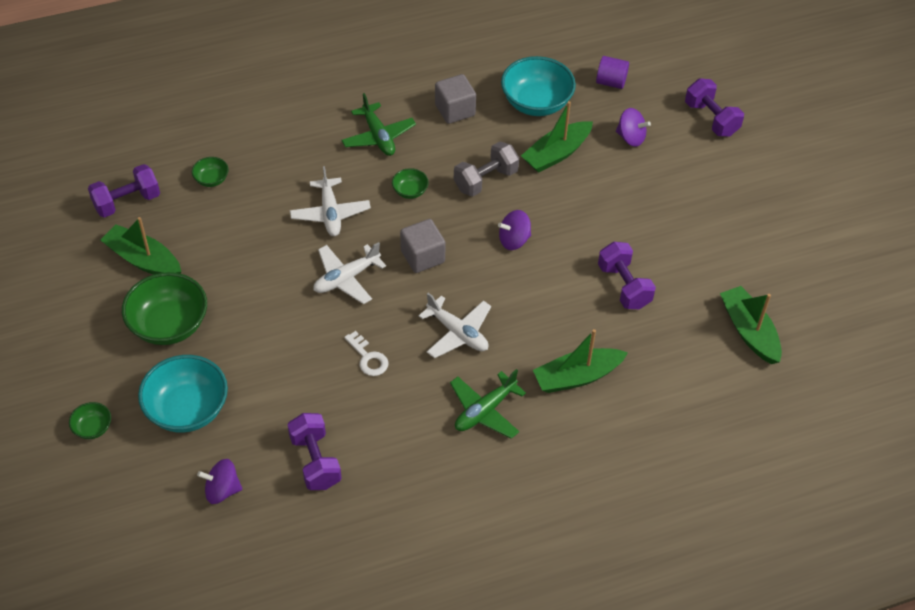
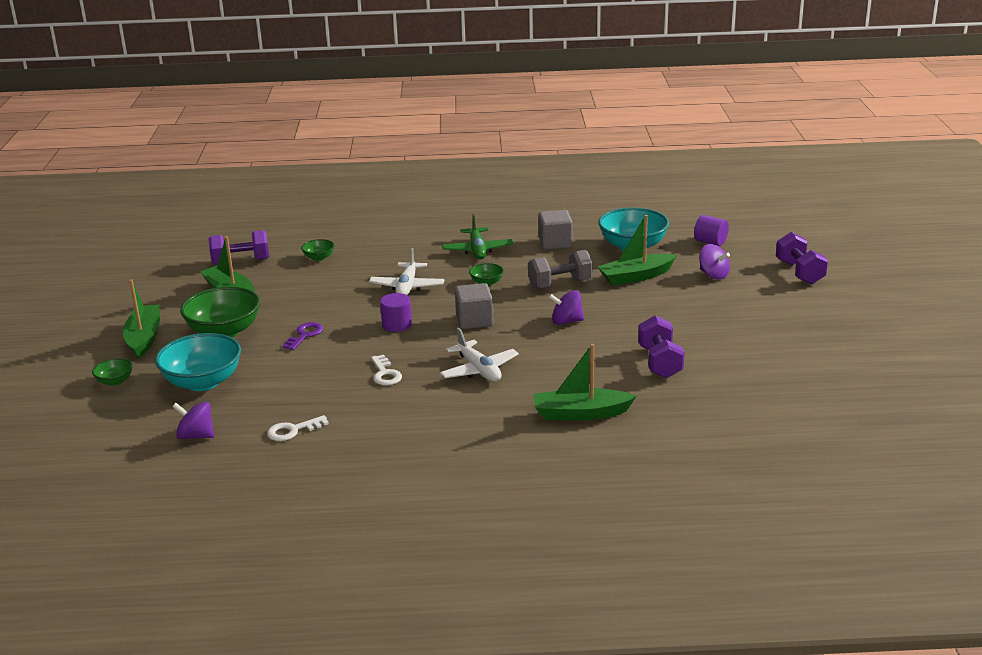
camera: 20 degrees right, 25 degrees down
(258, 314) = (305, 335): none -> purple key
(315, 461) = (293, 430): purple dumbbell -> white key
(346, 278) = (397, 325): white plane -> purple cylinder
(485, 410) = (475, 422): green plane -> none
(749, 331) = (778, 408): green boat -> green boat (144, 338)

